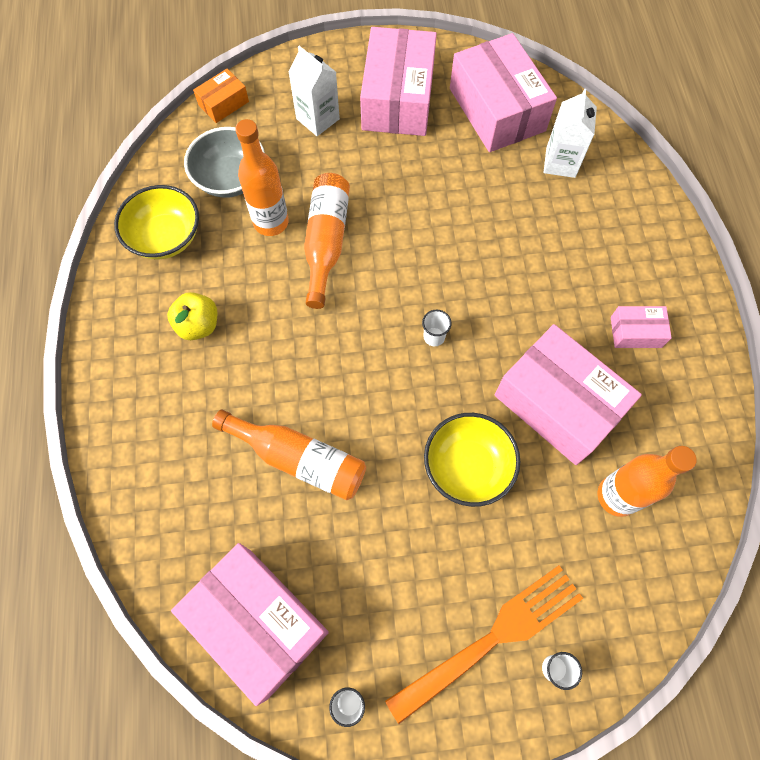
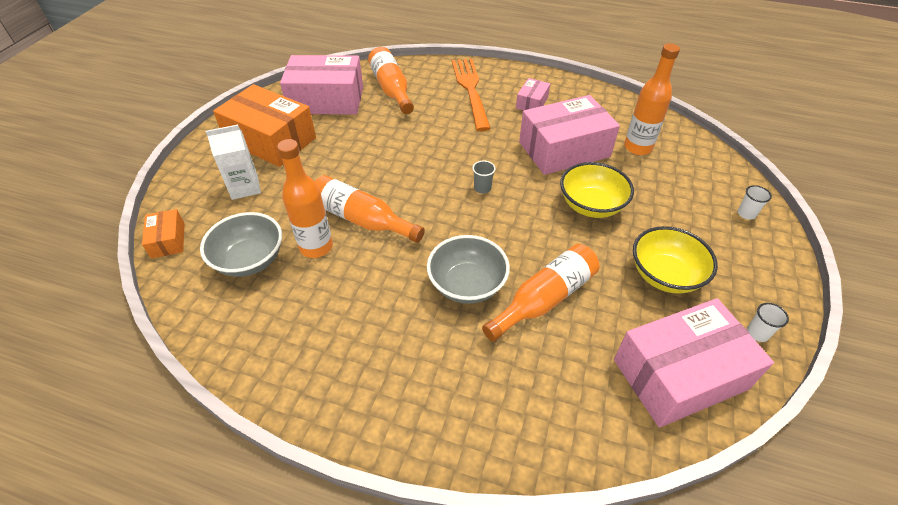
camera: 65 degrees left, 20 degrees down
(166, 237) = (269, 327): yellow bowl -> yellow bowl (665, 275)
(198, 325) = (380, 330): yellow apple -> none
(284, 377) = (467, 284): none -> grey bowl
(398, 98) = (271, 140): pink box -> orange box
(434, 337) = (482, 188): white cup -> grey cup
(492, 639) = (721, 236): orange fork -> orange fork (470, 90)
(560, 162) = (391, 89): white carton -> orange bottle

